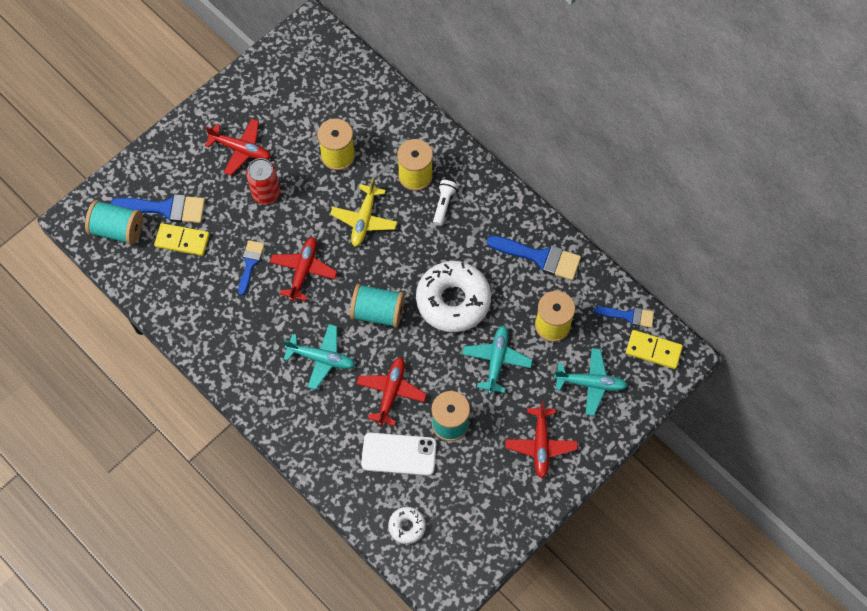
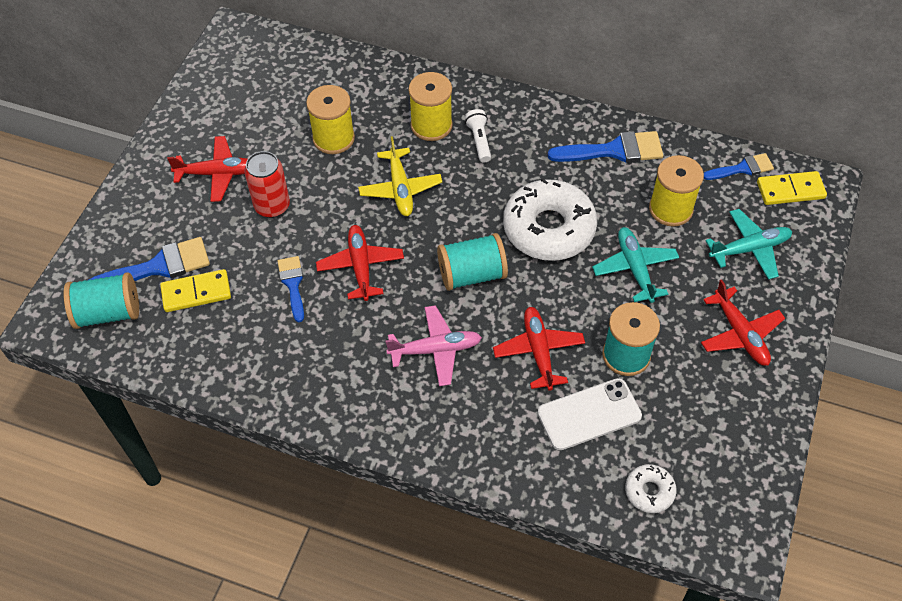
camera: 25 degrees left, 10 degrees down
(321, 358) = (436, 350): turquoise plane -> pink plane

